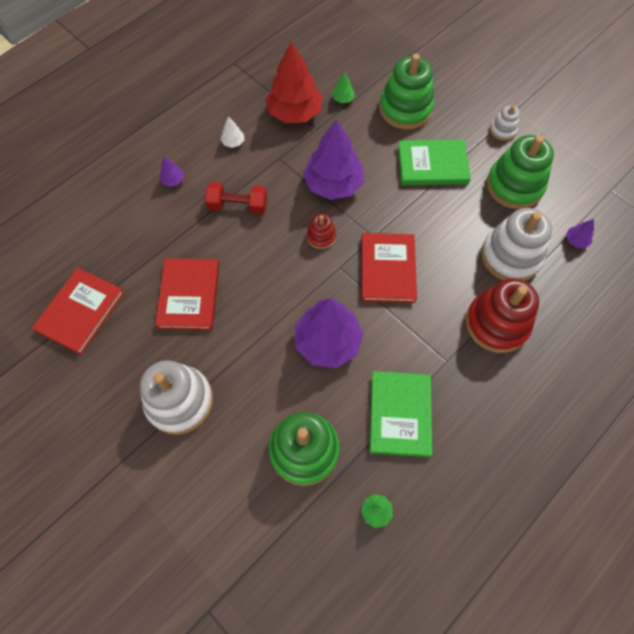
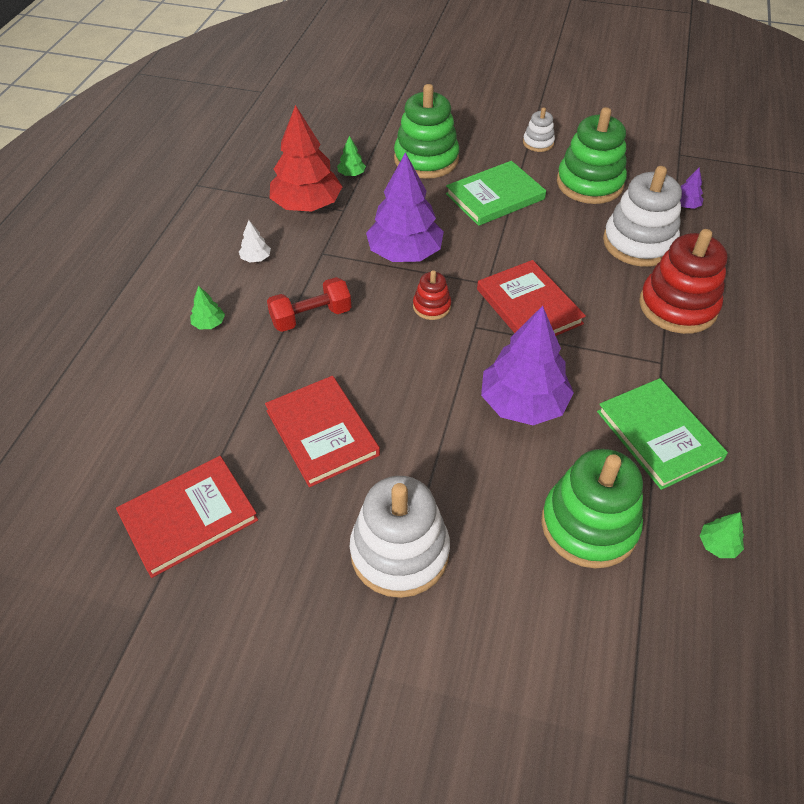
camera: 30 degrees left, 15 degrees down
(81, 312) = (189, 517): red book -> red book turned 60 degrees clockwise
(173, 180) = (209, 324): purple tree -> green tree

